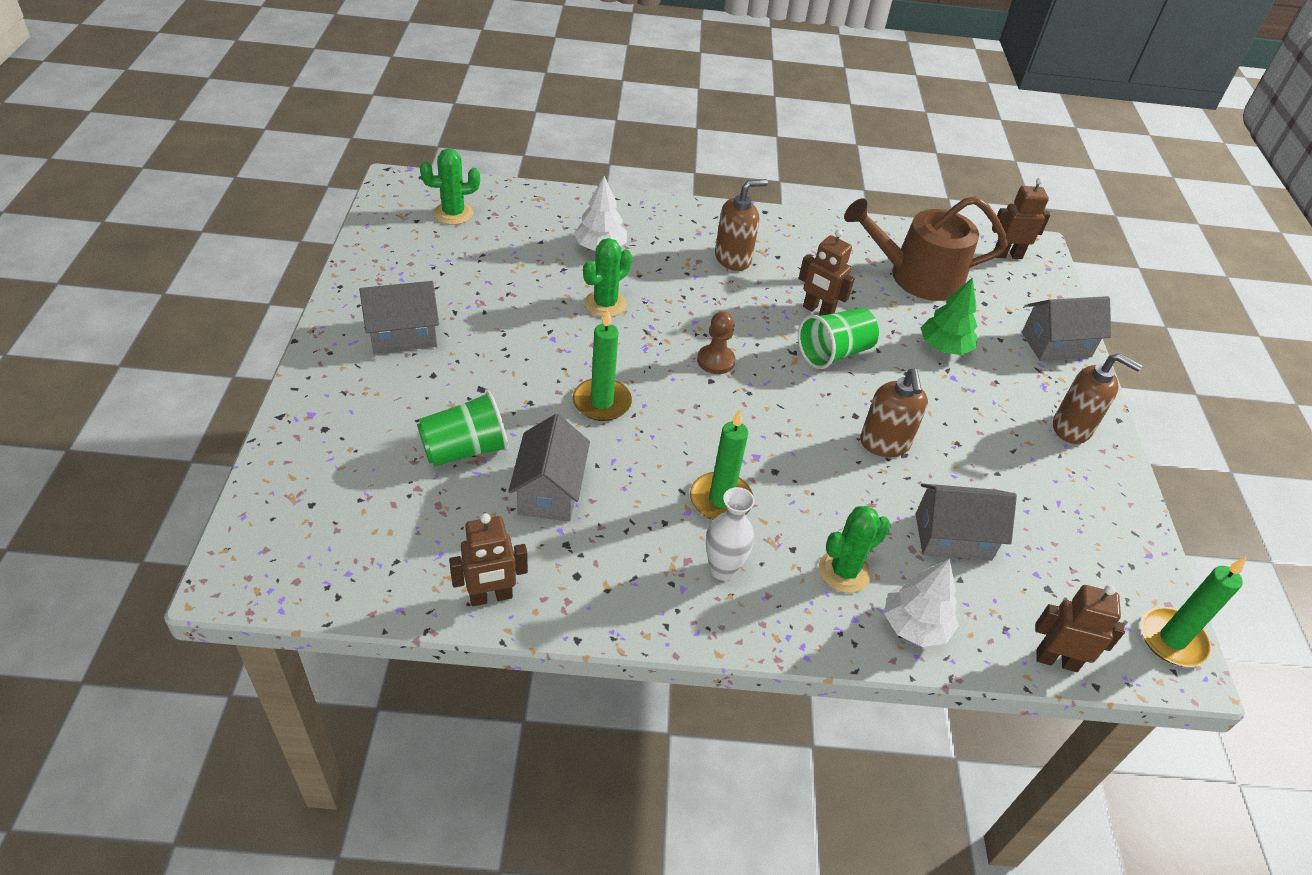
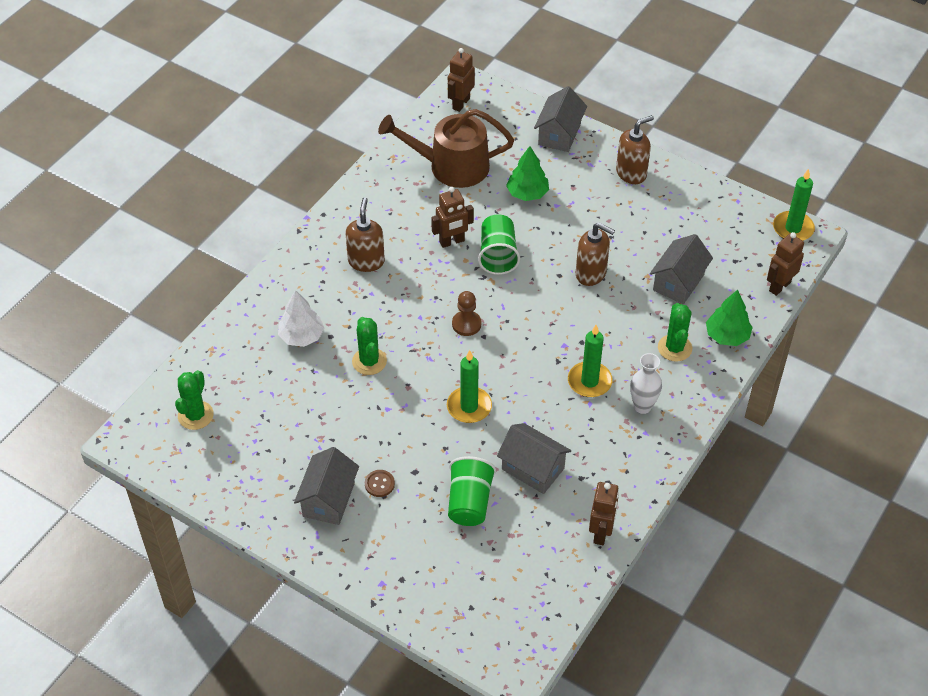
camera: 55 degrees left, 5 degrees up
(447, 366) = (379, 484): none -> brown button
(915, 625) = (727, 336): white tree -> green tree
(917, 276) = (451, 166): brown watering can -> brown watering can turned 60 degrees clockwise

